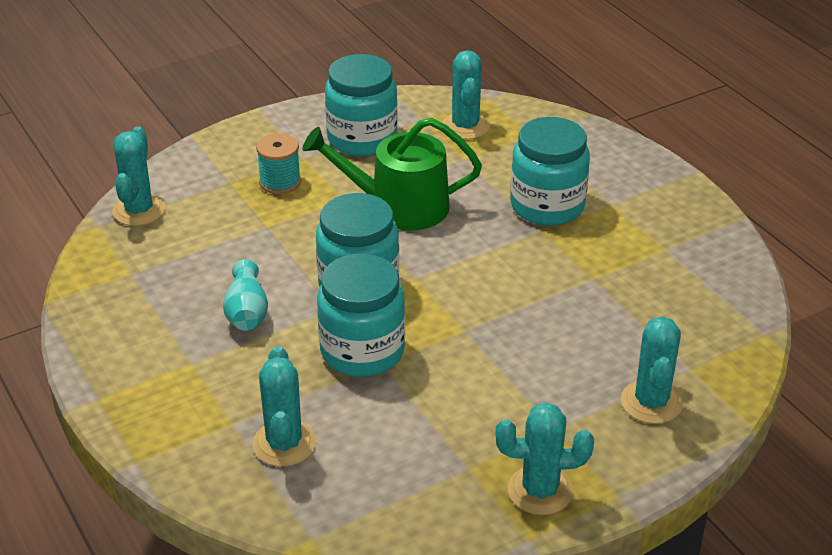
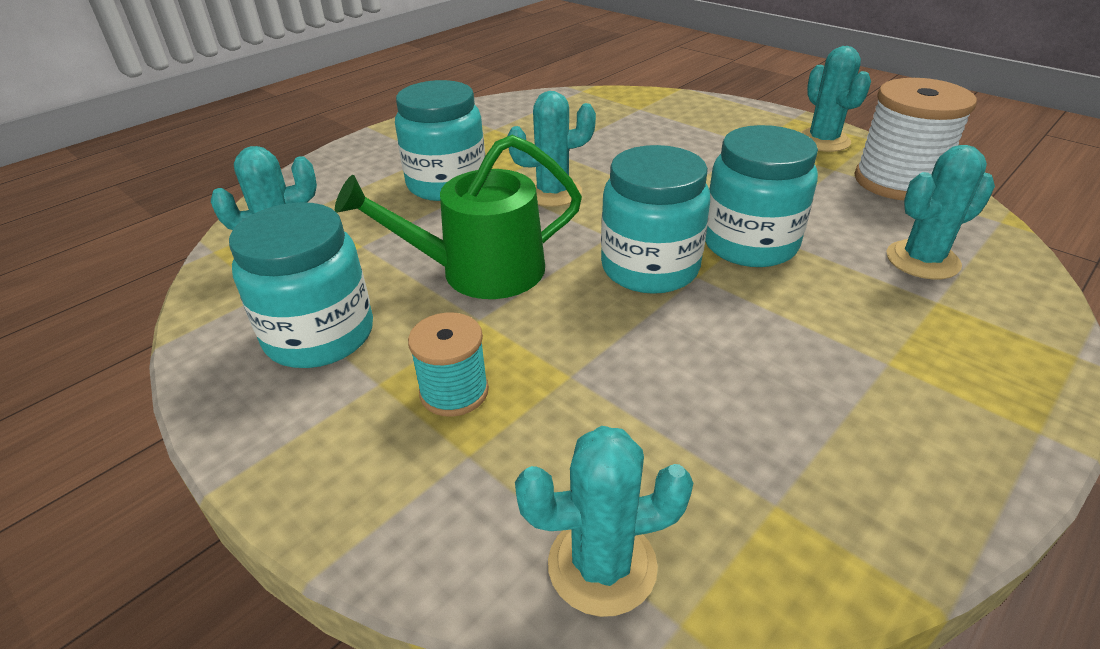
camera: 105 degrees left, 0 degrees up
(247, 312) = (759, 341): turquoise vase -> none
(399, 206) = (480, 271): green watering can -> green watering can turned 90 degrees clockwise
(420, 503) = (897, 181): none -> white spool
(651, 402) = (689, 116): turquoise cactus -> turquoise cactus (553, 193)

